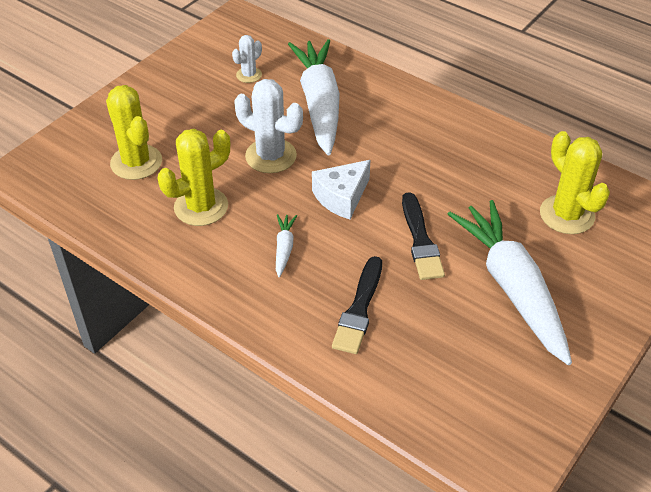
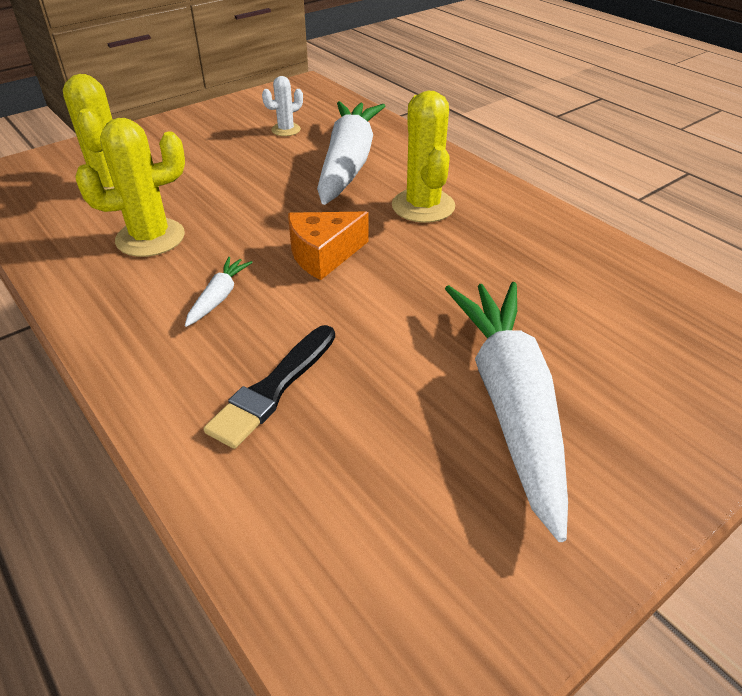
camera: 15 degrees right, 5 degrees down
(271, 156) = (263, 202): white cactus -> none
(341, 197) = (323, 255): white cheese -> orange cheese
(420, 240) = (401, 319): black brush -> none
(567, 215) = (623, 324): yellow cactus -> yellow cactus (423, 206)

